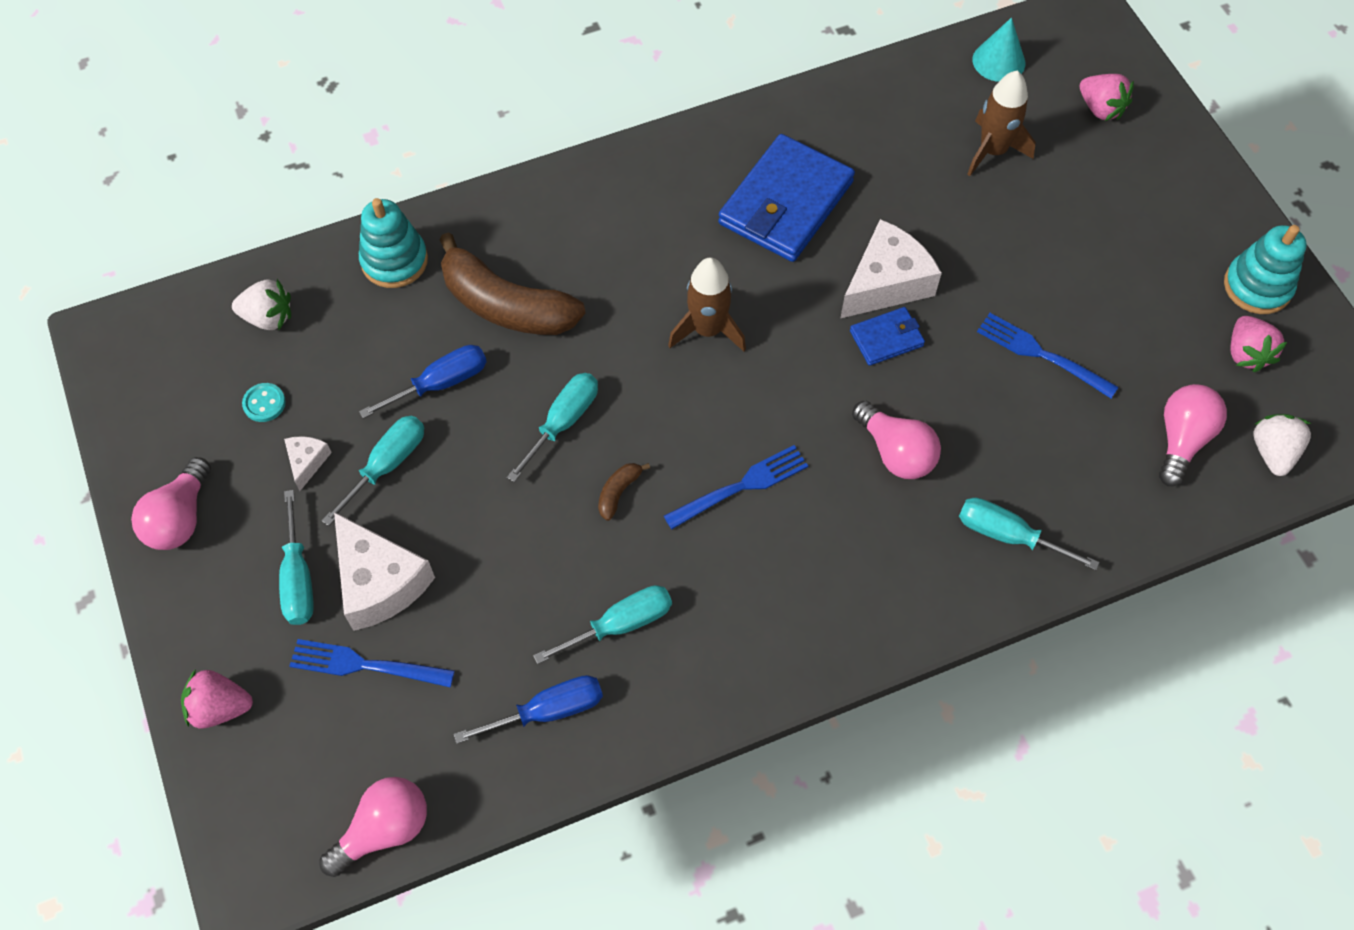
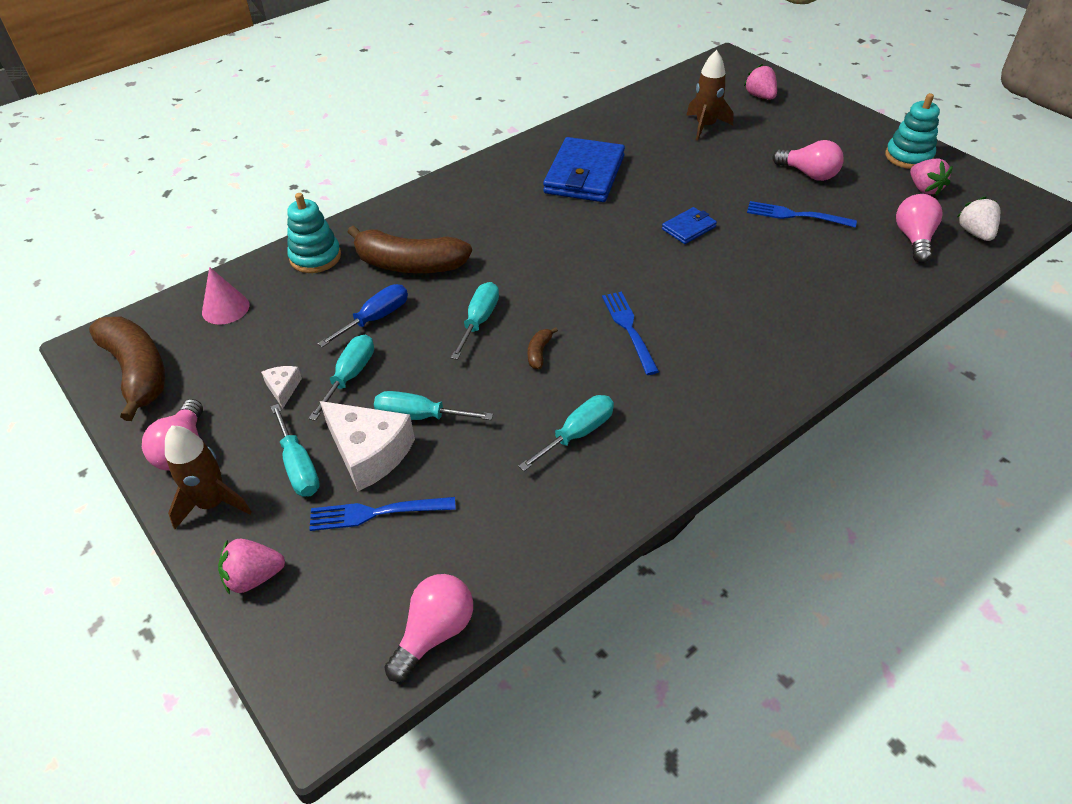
camera: 15 degrees left, 15 degrees down
(150, 390) = (137, 372): none -> brown banana
(264, 403) = (237, 360): turquoise button -> none
(268, 317) = (225, 308): white strawberry -> pink cone
(548, 711) = (544, 506): blue screwdriver -> none
(708, 330) = (562, 248): brown rocket -> brown rocket (213, 503)
(741, 486) = (629, 329): blue fork -> blue fork turned 60 degrees counterclockwise
(886, 283) = (672, 200): white cheese -> none
(895, 452) = (729, 286): pink light bulb -> pink light bulb (809, 174)
(998, 61) = (685, 87): turquoise cone -> none
(1007, 535) = (832, 314): turquoise screwdriver -> turquoise screwdriver (419, 416)
(1100, 109) = (760, 96): pink strawberry -> pink strawberry turned 150 degrees counterclockwise

